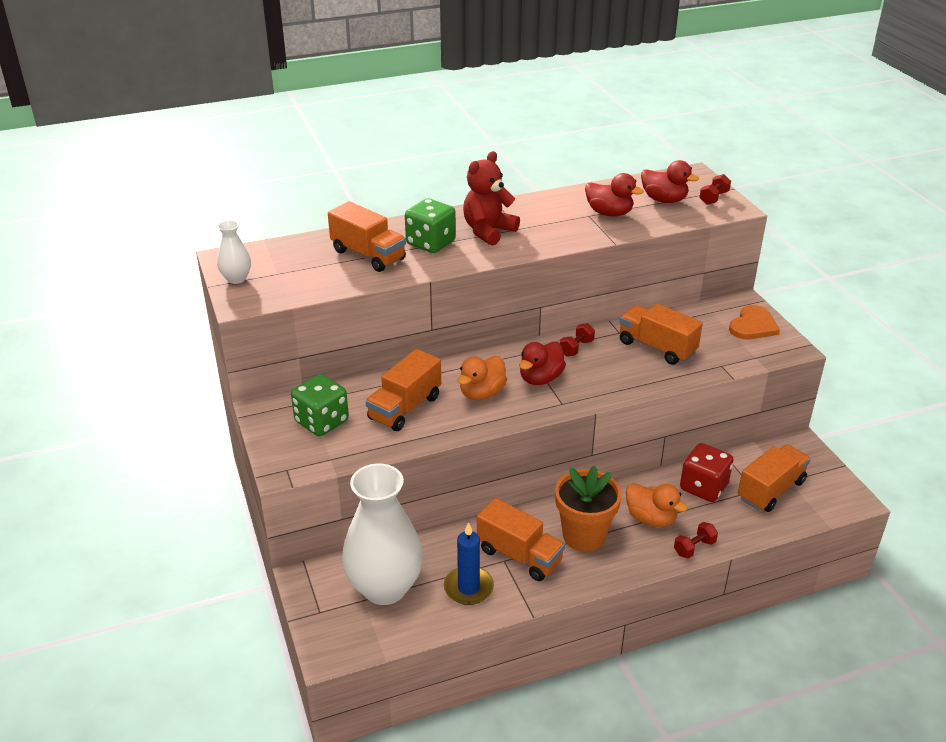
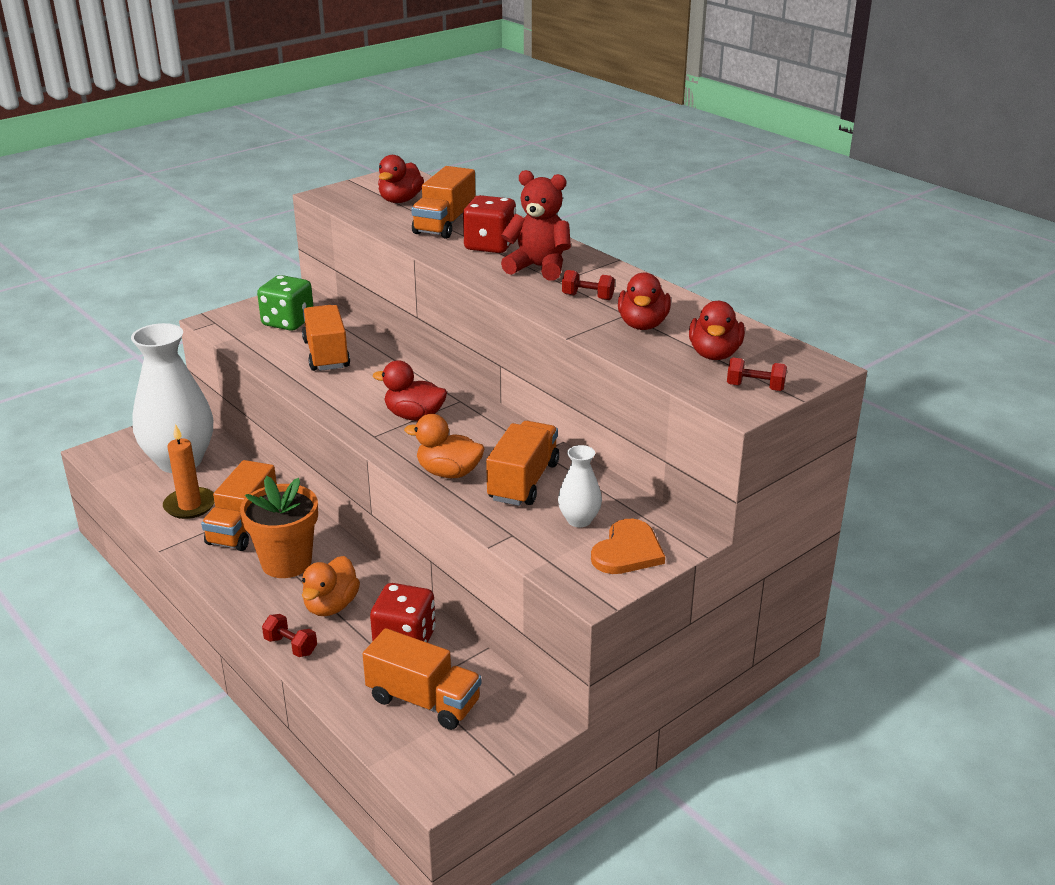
camera: 70 degrees right, 5 degrees down
(236, 279) = (366, 185): white vase -> white vase (579, 520)
(293, 267) = (400, 200): none -> red duck
(405, 408) = (326, 354): orange truck -> orange truck turned 60 degrees clockwise
(430, 243) = (490, 246): green dice -> red dice
(468, 588) = (190, 505): blue candle -> orange candle
(482, 393) = (370, 388): orange duck -> orange duck (448, 473)
(576, 348) = (487, 428): red dumbbell -> red dumbbell (587, 297)
(753, 326) = (627, 551): orange heart -> orange heart turned 75 degrees counterclockwise

